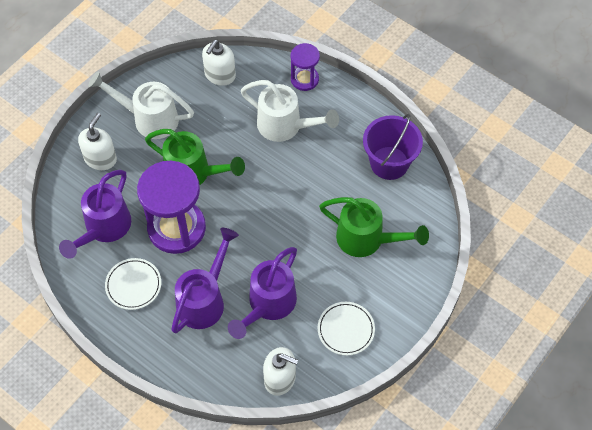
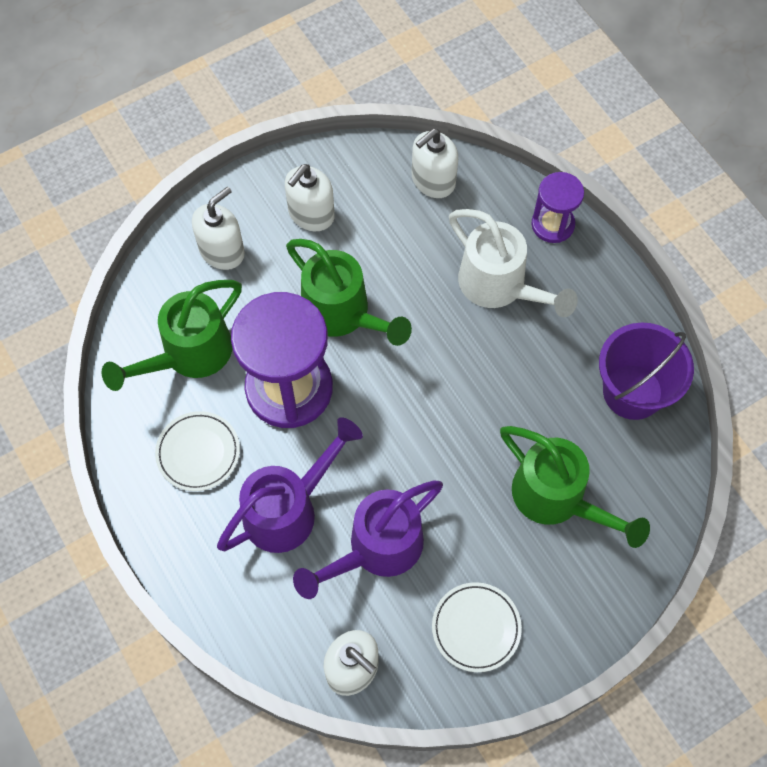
camera: 20 degrees right, 5 degrees up
(104, 228) = (189, 354): purple watering can -> green watering can
(149, 119) = (311, 214): white watering can -> white soap dispenser

